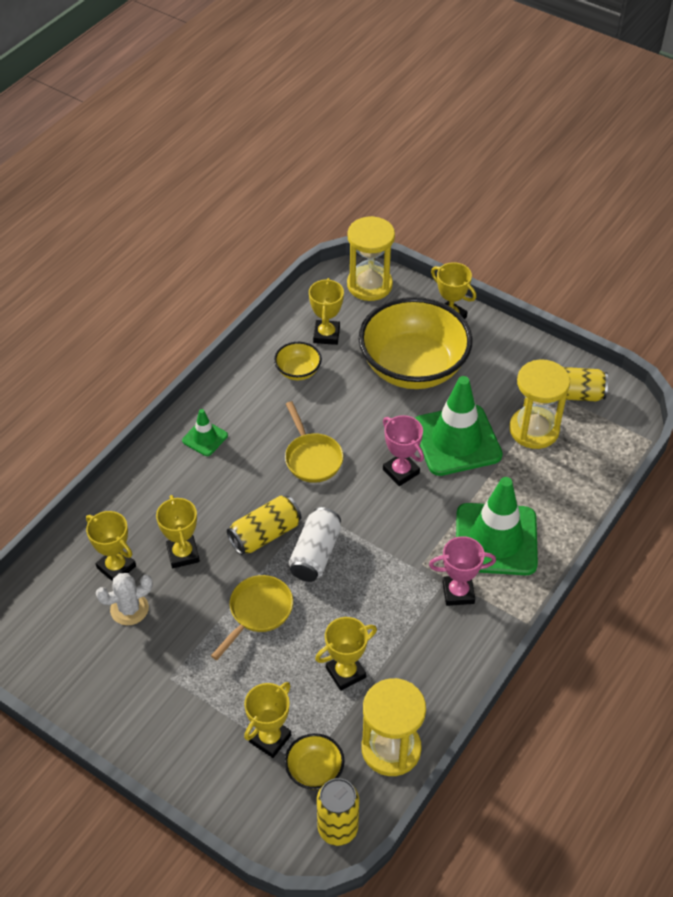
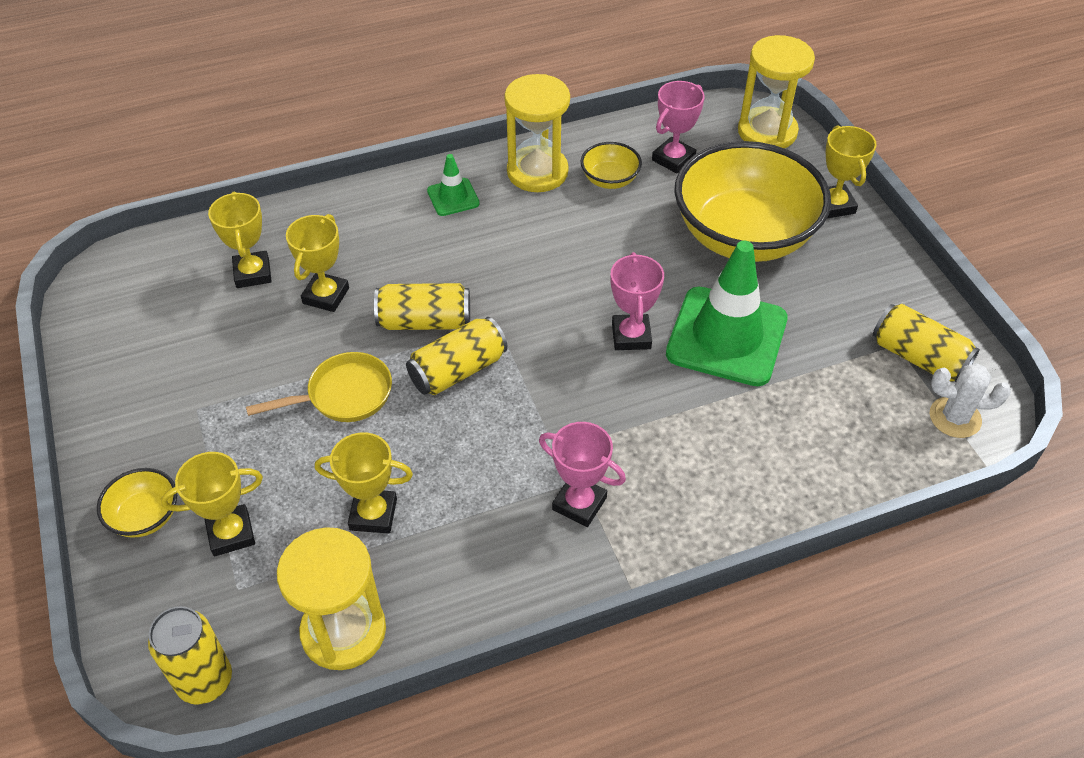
camera: 35 degrees right, 0 degrees up
(129, 609) = (225, 319): white cactus -> white cactus (955, 417)
(312, 458) = (545, 271): yellow pan -> none
(314, 770) = (242, 599): yellow bowl -> yellow bowl (145, 516)
(315, 554) = (458, 370): white can -> yellow can
(326, 335) = (673, 159): yellow trophy -> pink trophy
(496, 539) = (678, 470): green traffic cone -> none
(534, 430) = (835, 373): yellow hourglass -> yellow hourglass (537, 172)

